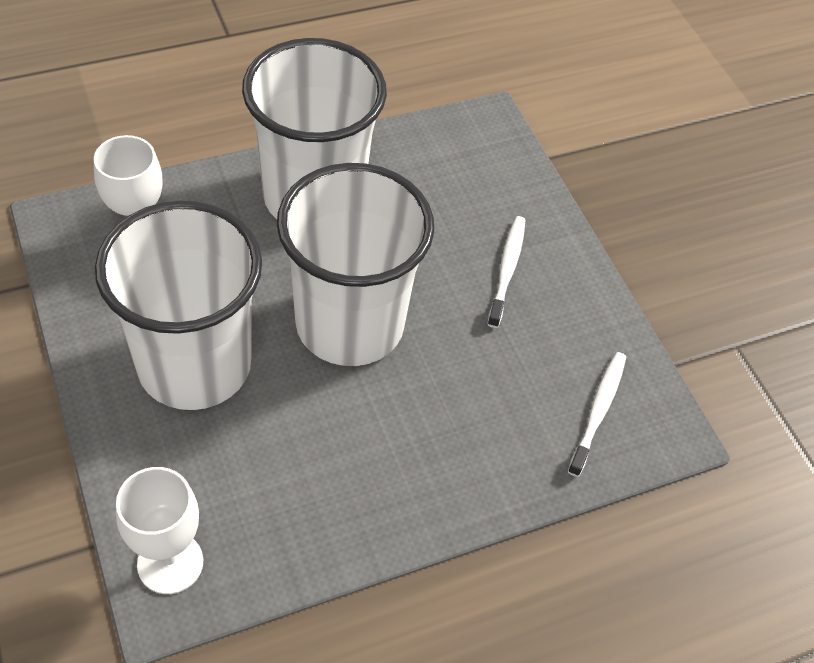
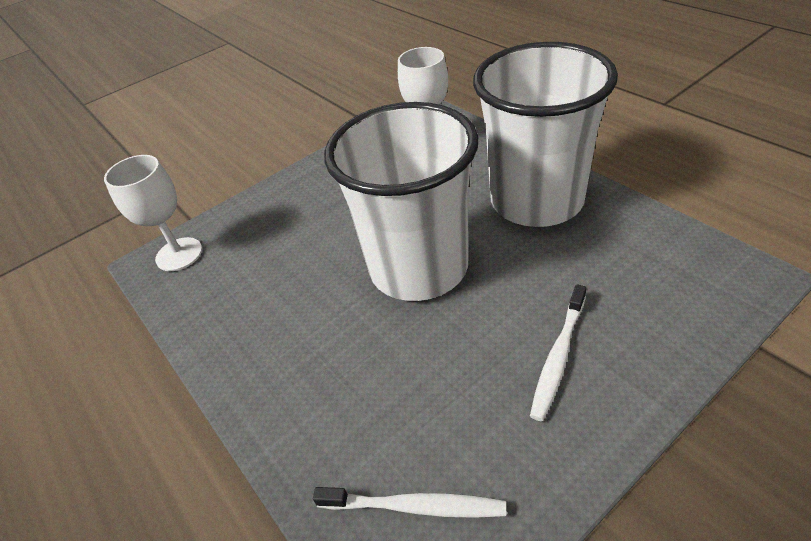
camera: 85 degrees right, 10 degrees down
(194, 365) = (338, 205): white cup -> none
(507, 269) = (558, 357): white toothbrush -> white toothbrush turned 120 degrees clockwise

